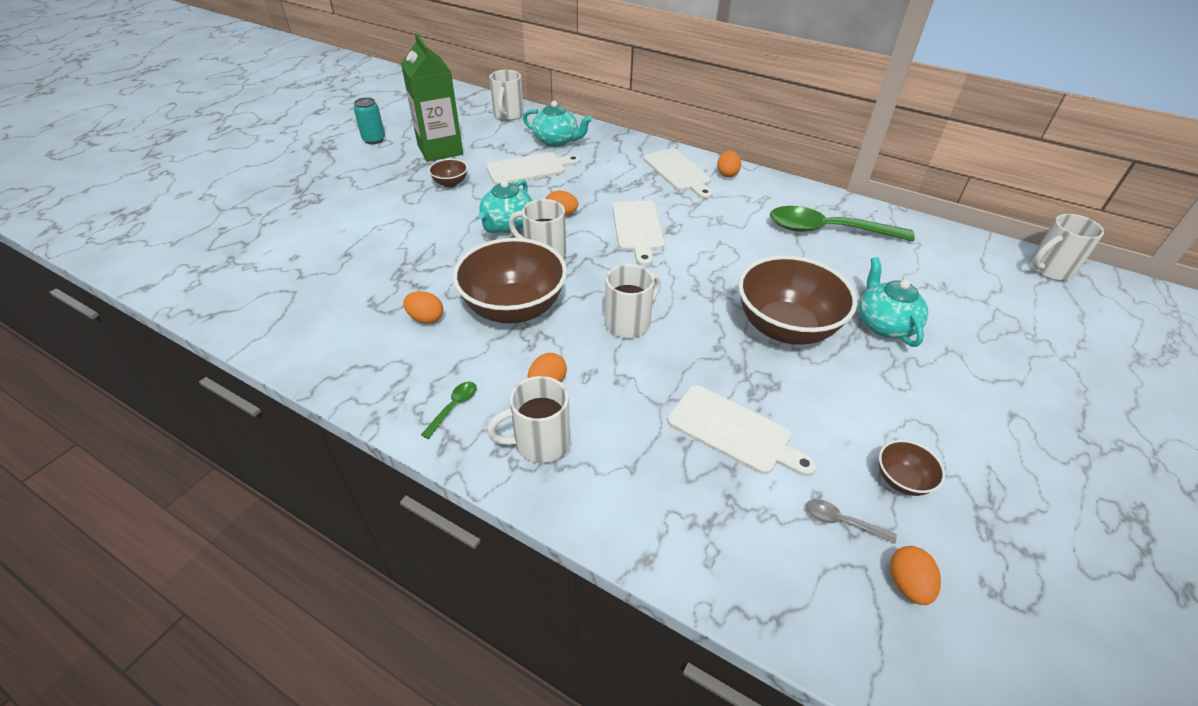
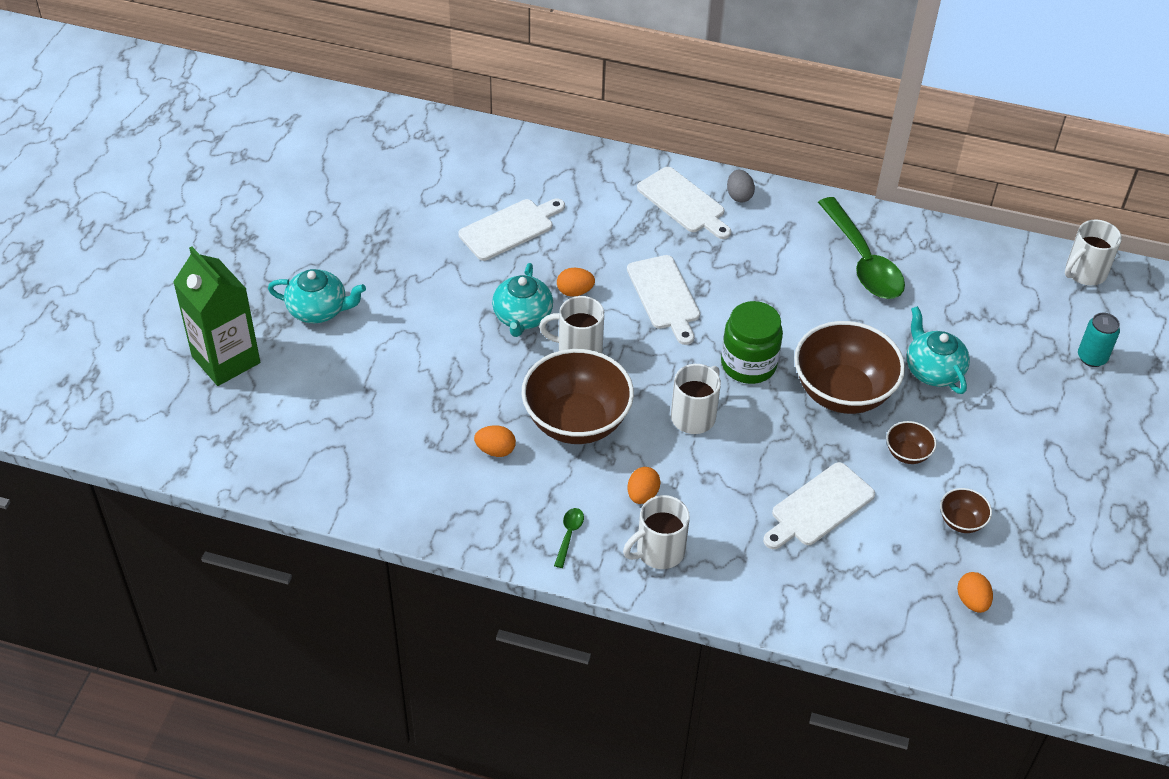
camera: 15 degrees left, 5 degrees up
(374, 140) = (296, 214): turquoise can -> turquoise can (1092, 357)
(440, 150) = (388, 216): green carton -> green carton (226, 360)
(450, 183) = (428, 268): brown bowl -> brown bowl (907, 453)
(508, 115) = (442, 140): white mug -> none
(556, 141) = (523, 176): turquoise teapot -> turquoise teapot (318, 310)
(697, 290) = (748, 364): none -> green jar
(727, 174) = (739, 195): orange egg -> grey egg
(734, 431) = (819, 507): white cutting board -> white cutting board turned 120 degrees clockwise
(827, 230) = (863, 261): green spoon -> green spoon turned 105 degrees counterclockwise
(841, 521) = (918, 565): grey spoon -> none

